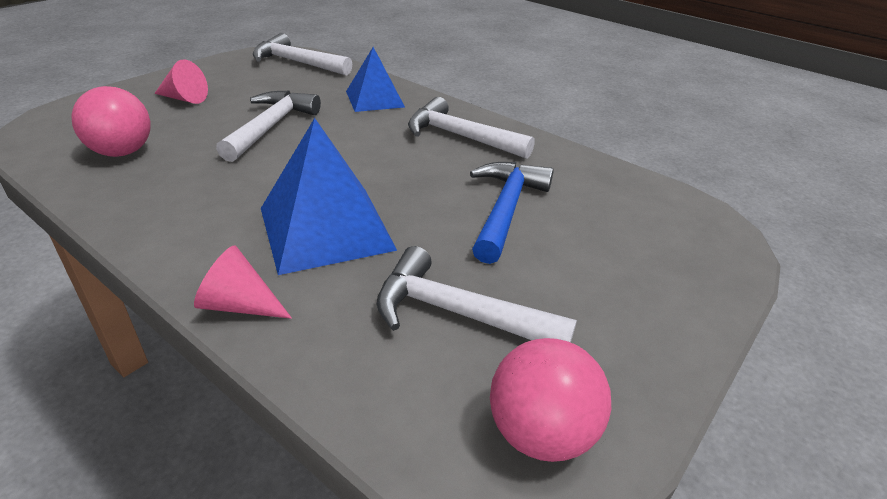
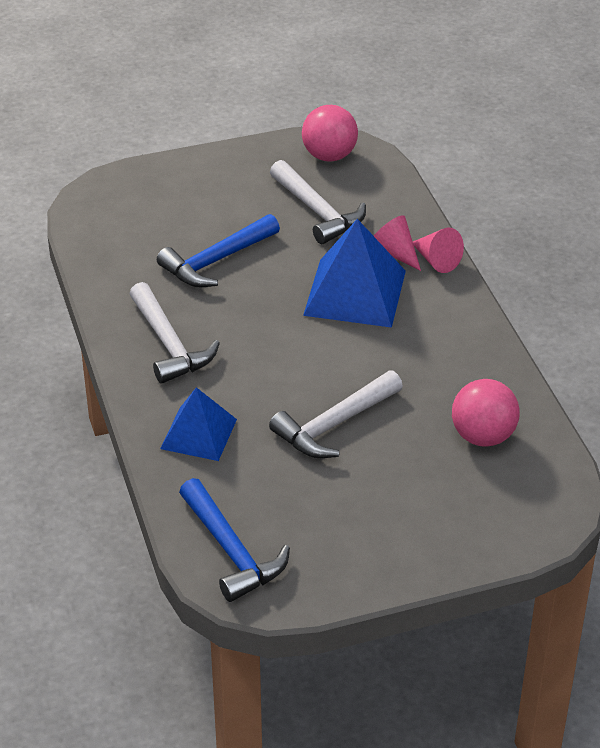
camera: 145 degrees left, 5 degrees up
(184, 98) = (401, 512): pink cone -> pink cone (395, 253)
(297, 63) = (231, 551): white hammer -> blue hammer

